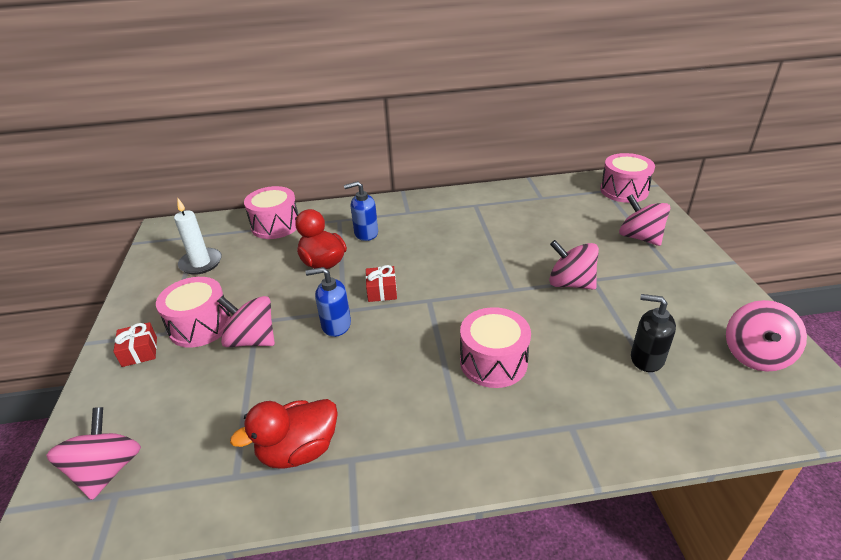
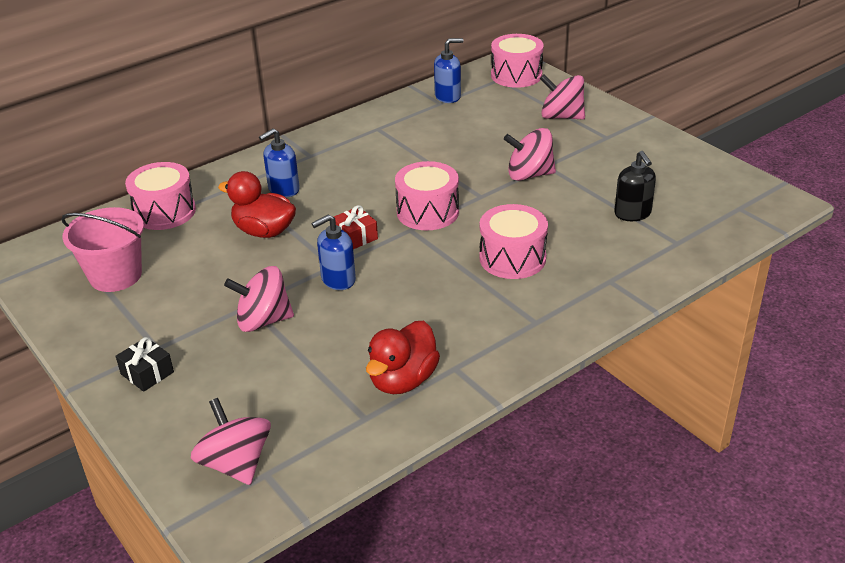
camera: 30 degrees left, 0 degrees up
(139, 351) = (147, 373): red gift -> black gift
(200, 325) = (189, 329): pink drum -> pink drum (427, 212)
(201, 263) = (115, 275): white candle -> pink bucket
(551, 194) = (448, 96): none -> blue soap dispenser
(646, 358) = (632, 214): black soap dispenser -> black soap dispenser turned 105 degrees counterclockwise
(756, 355) = (709, 184): pink spinning top -> none

